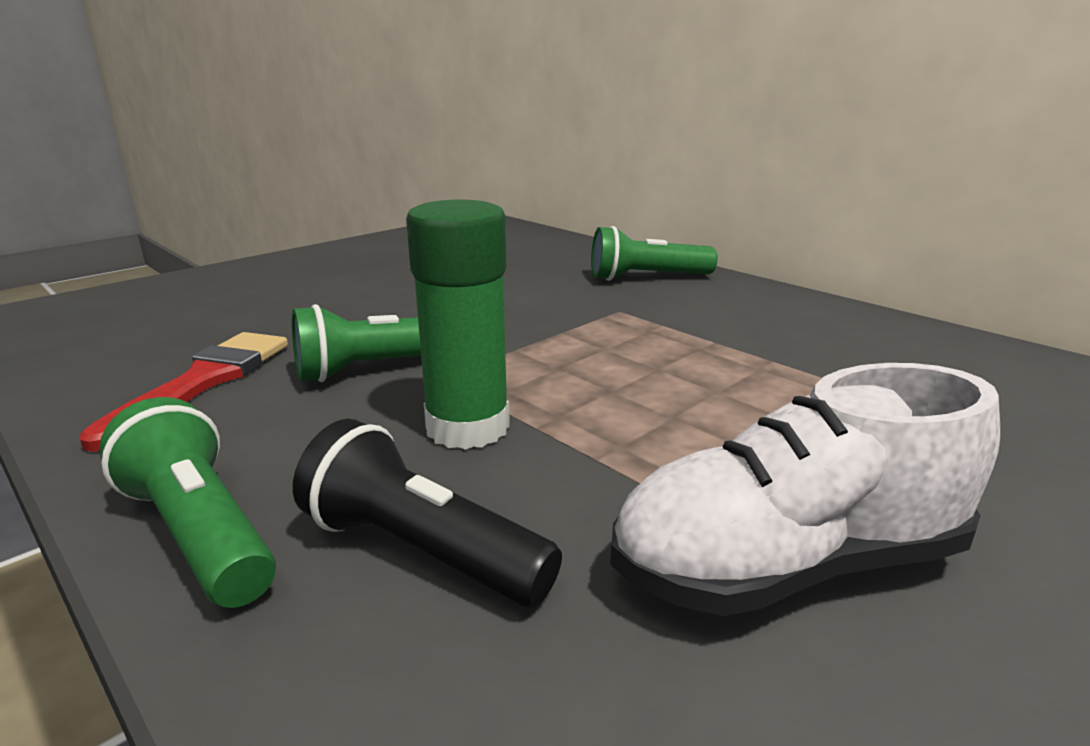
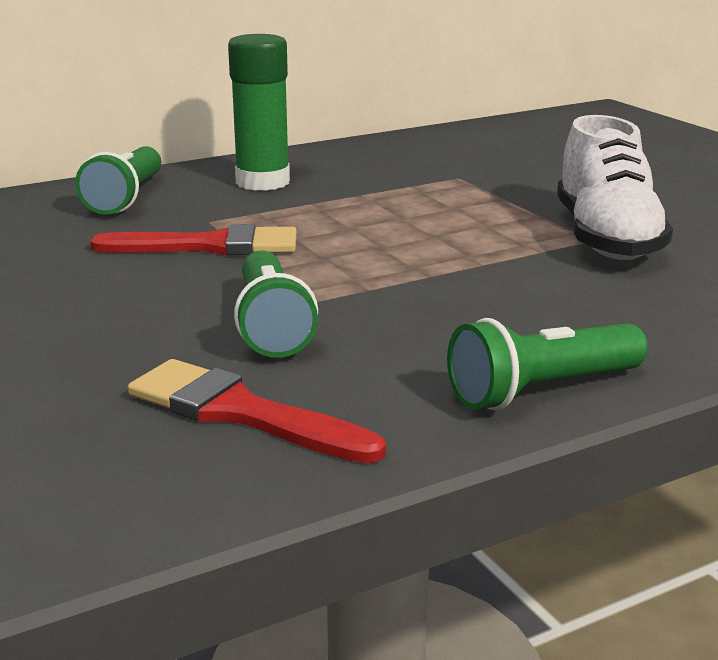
camera: 75 degrees left, 0 degrees up
(421, 551) = (578, 320): black flashlight -> none
(467, 427) = (418, 297): green glue stick -> green glue stick (263, 182)
(556, 320) = (209, 246): none -> red brush

